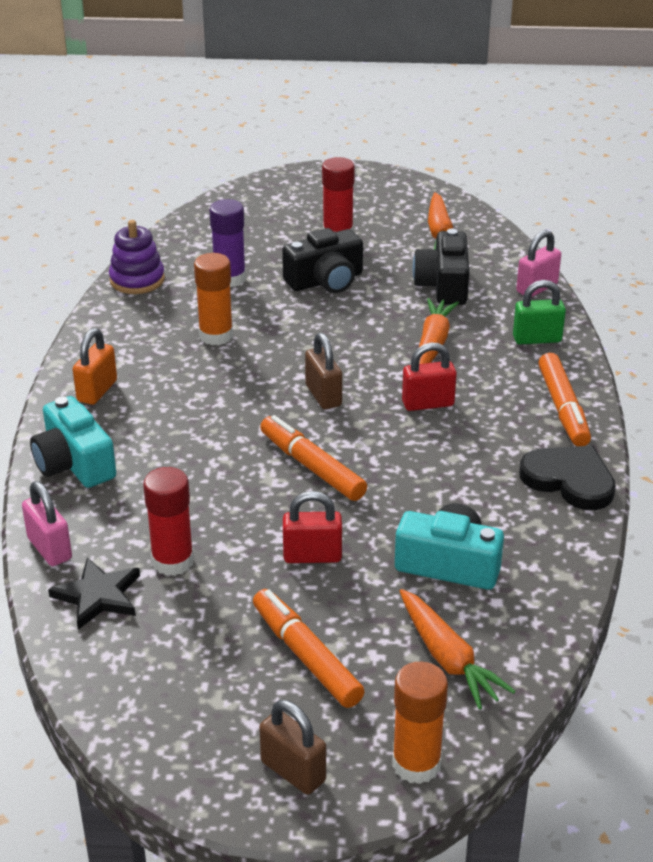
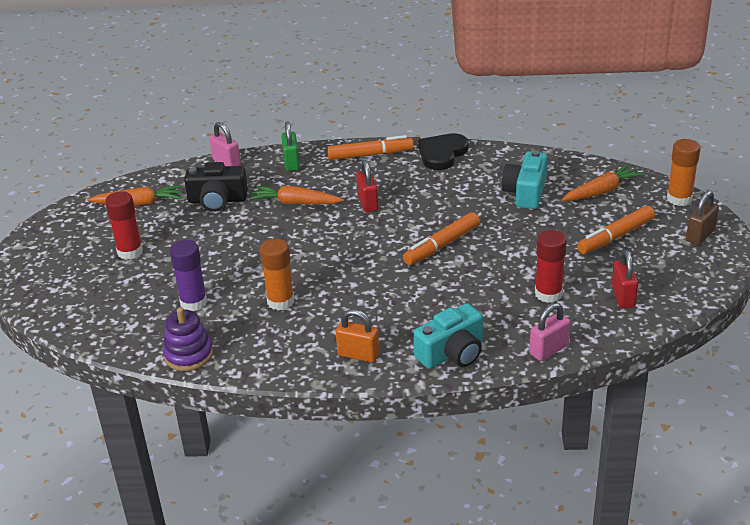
camera: 90 degrees left, 0 degrees up
(98, 596) = (589, 321): black star -> none
(312, 556) = (530, 240): red padlock -> red padlock (623, 297)
(323, 395) = (360, 245): brown padlock -> none
(325, 281) = (204, 253): black camera -> none

